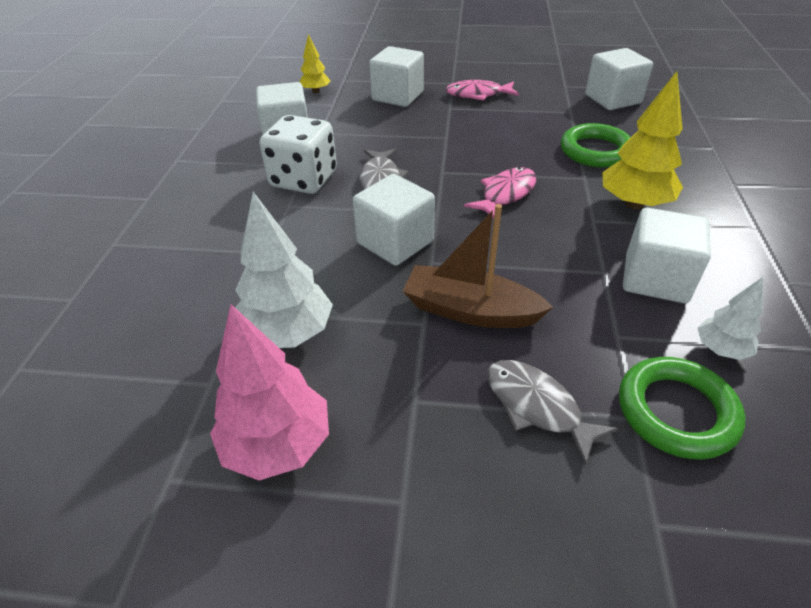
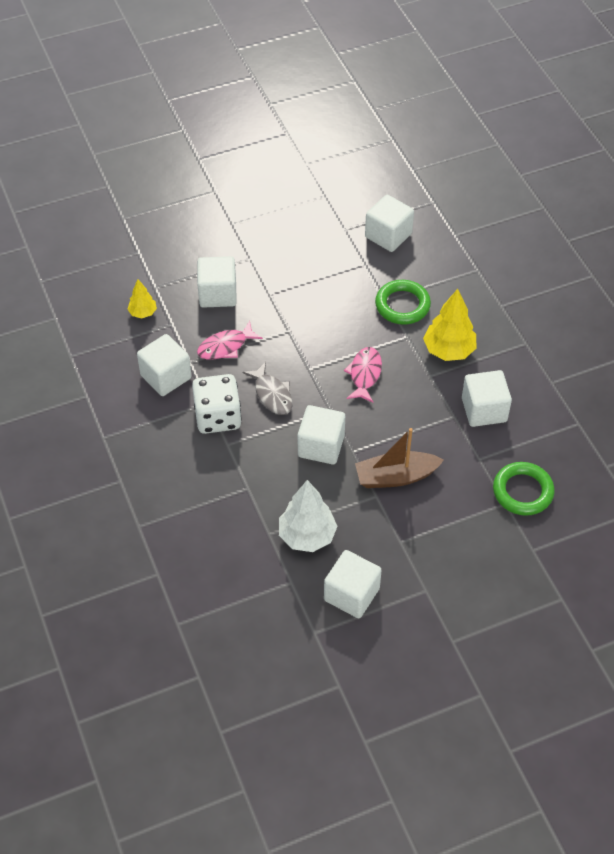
camera: 30 degrees left, 10 degrees up
(277, 445) = (351, 594): pink tree -> white cube
(478, 94) = (281, 267): pink fish -> pink fish (225, 346)
(536, 406) = (459, 518): grey fish -> none
(720, 349) = (531, 445): white tree -> none

